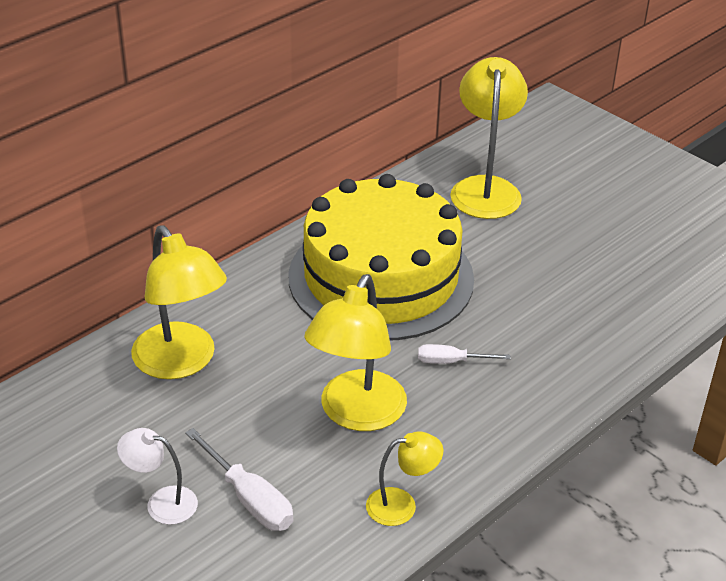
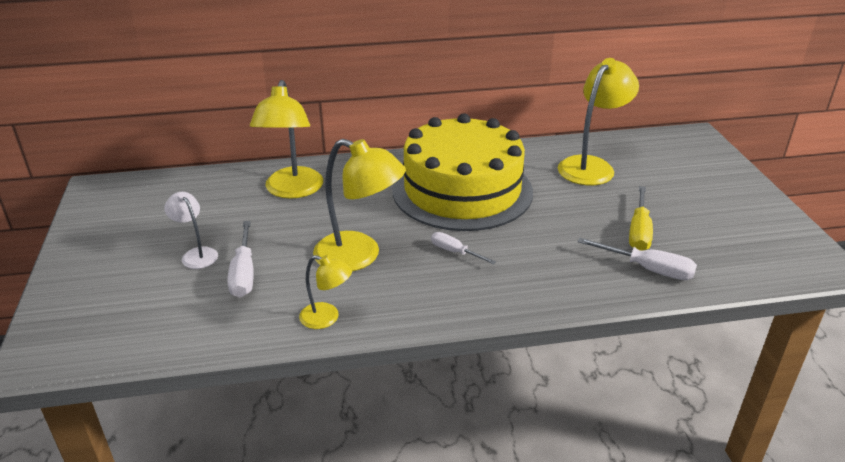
camera: 35 degrees right, 5 degrees down
(356, 414) = (359, 256): yellow lamp -> yellow lamp turned 120 degrees counterclockwise
(603, 256) = (639, 232): none -> yellow screwdriver
(647, 297) = (648, 269): none -> white screwdriver

